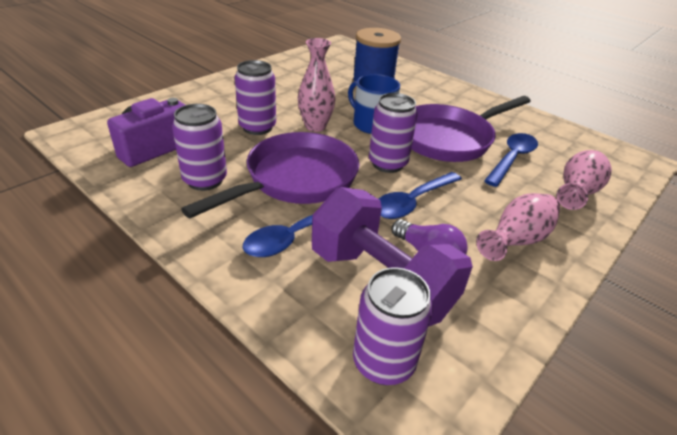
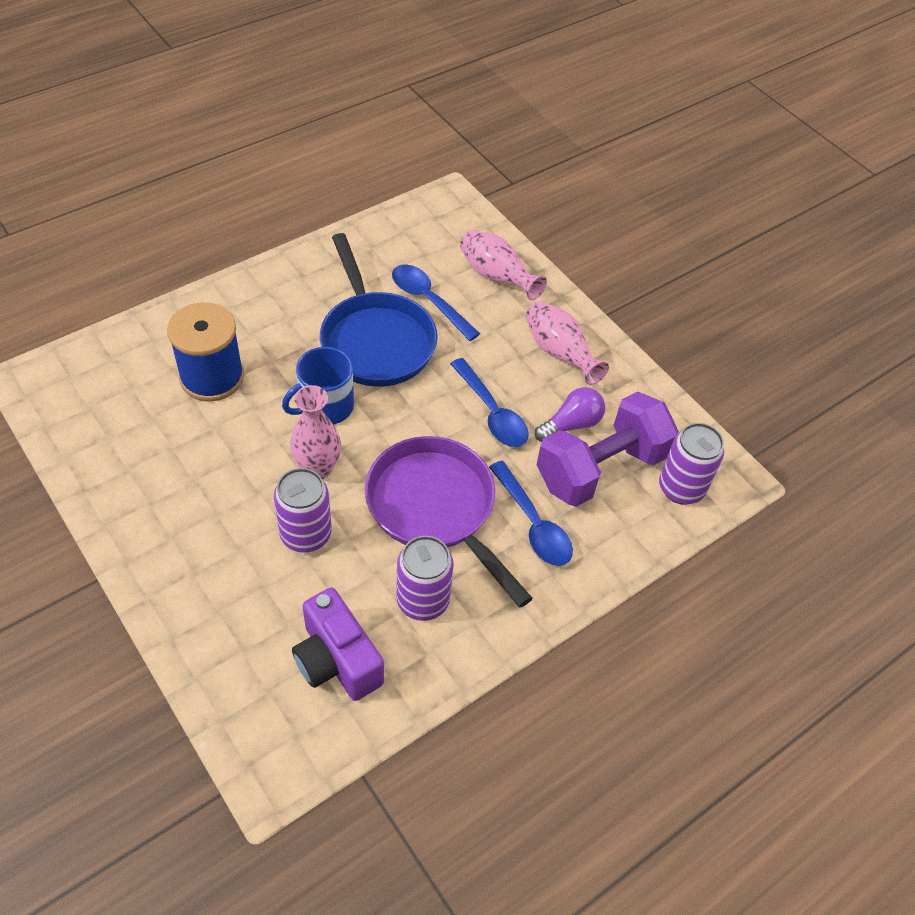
camera: 80 degrees left, 15 degrees up
(387, 163) = (418, 414): purple can -> none
(449, 138) = (375, 340): purple pan -> blue pan

